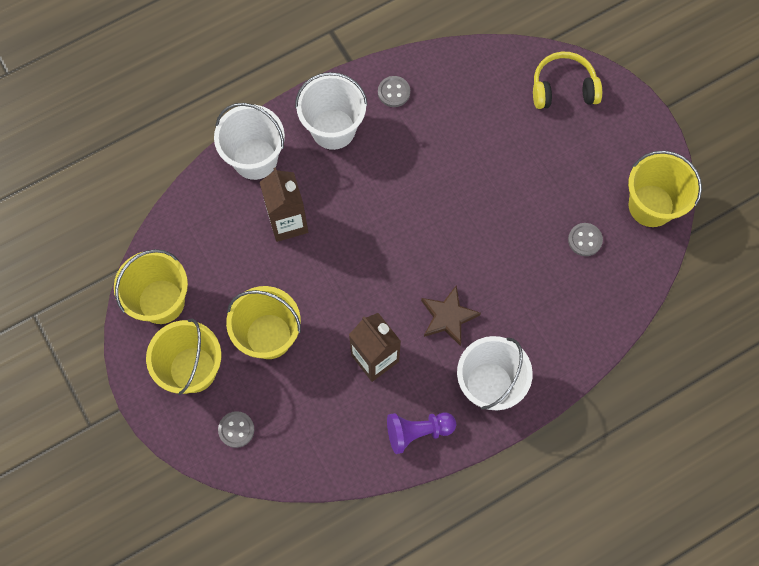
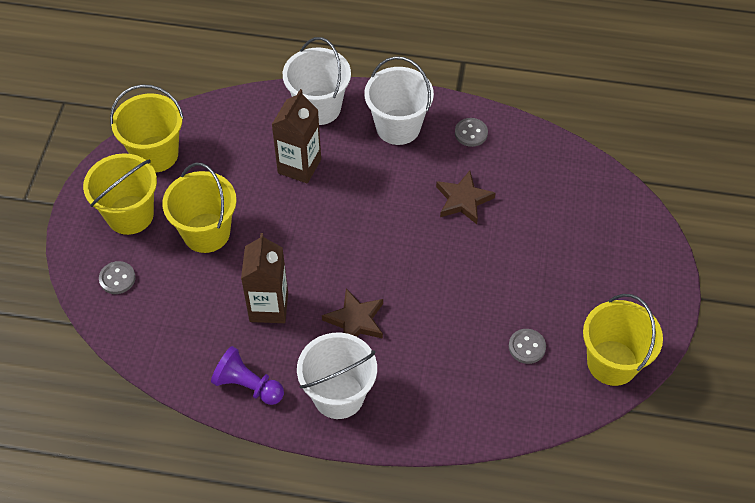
camera: 40 degrees right, 15 degrees down
(438, 155) = (463, 200): none -> brown star
(563, 88) = (617, 222): yellow headphones -> none

